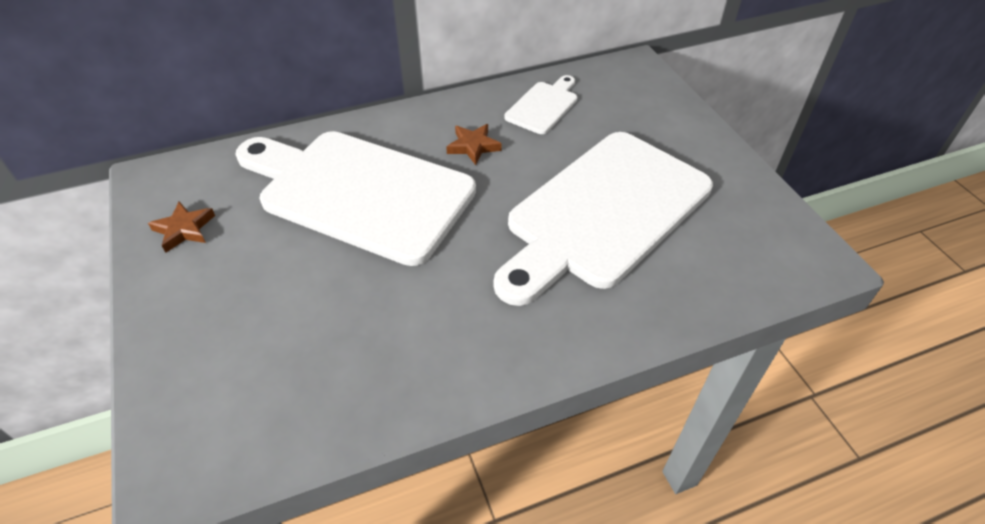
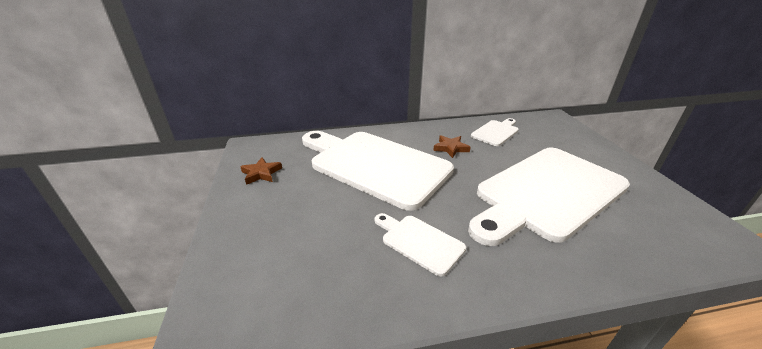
camera: 10 degrees right, 15 degrees down
(429, 313) = (419, 242): none -> white cutting board

